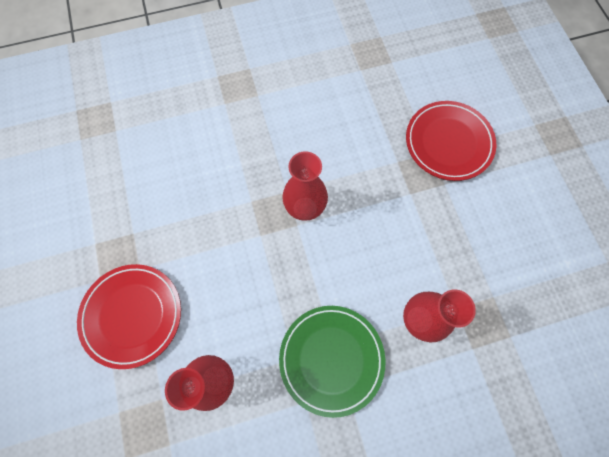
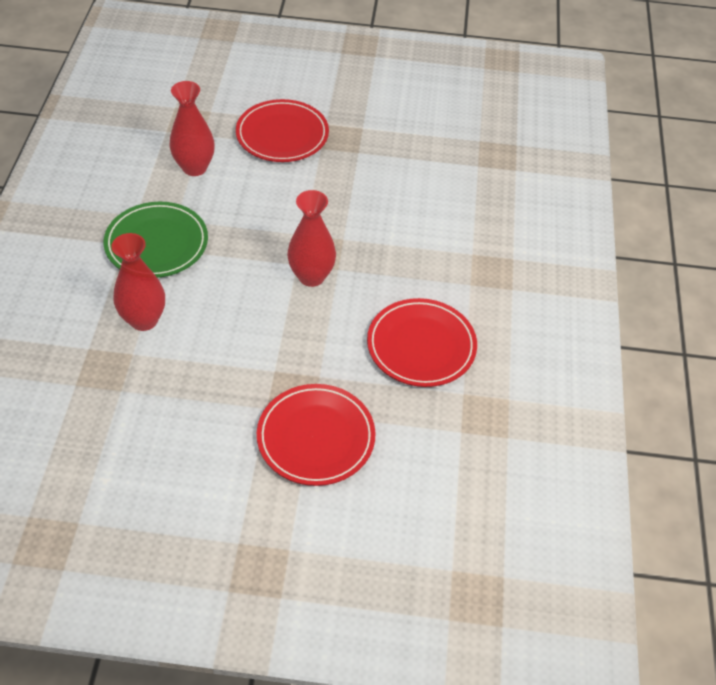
camera: 110 degrees right, 20 degrees down
(334, 107) = (421, 346): none -> red plate

